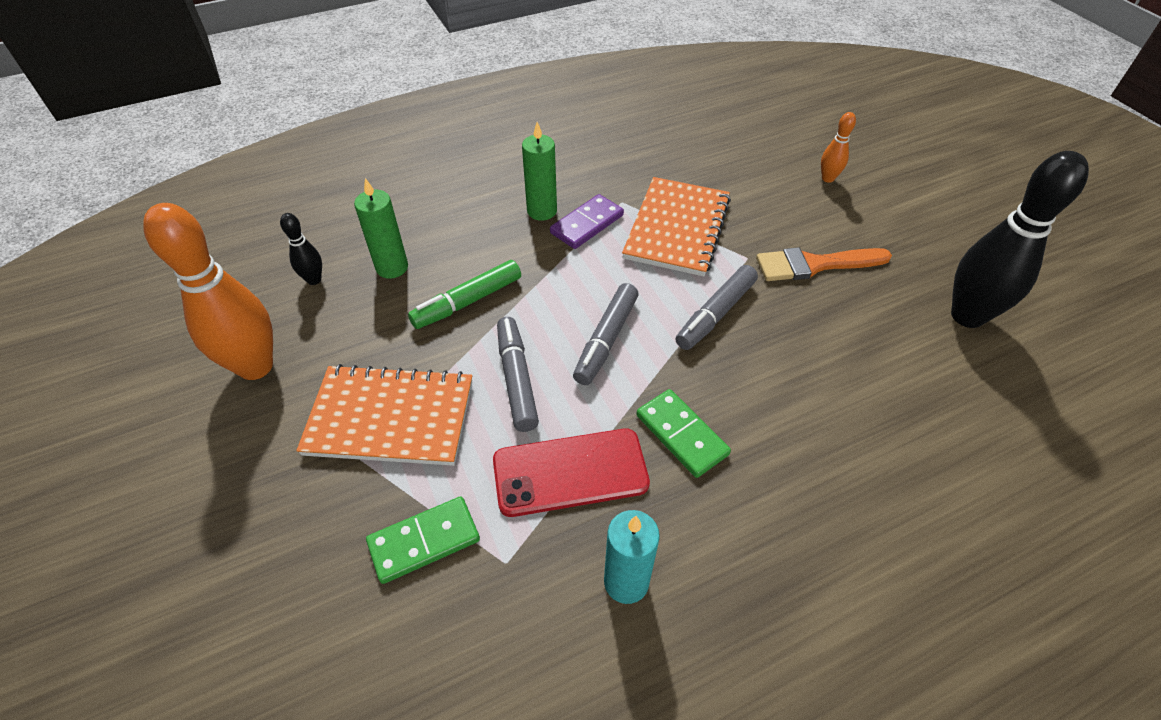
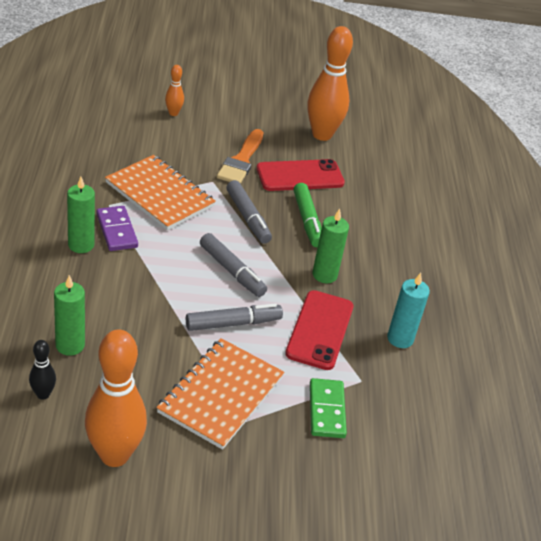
camera: 70 degrees left, 10 degrees down
(467, 302) = (143, 319): green marker -> green marker (307, 220)
(516, 379) = (233, 323): grey marker -> grey marker turned 150 degrees clockwise
(682, 434) = (324, 275): green domino -> green candle
(852, 329) = (300, 176): none -> red phone
(967, 316) = (322, 135): black bowling pin -> orange bowling pin

